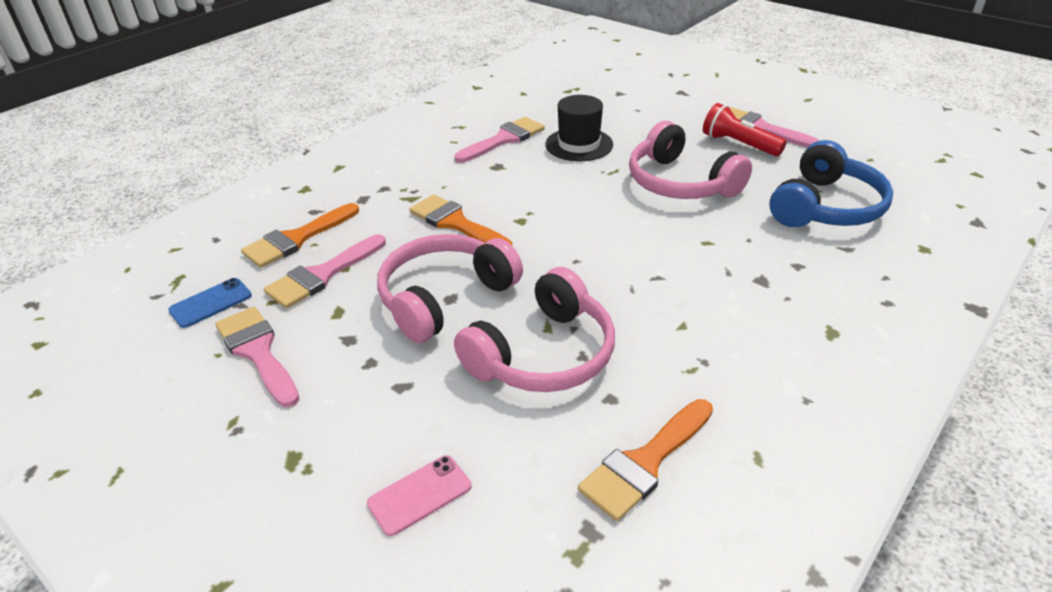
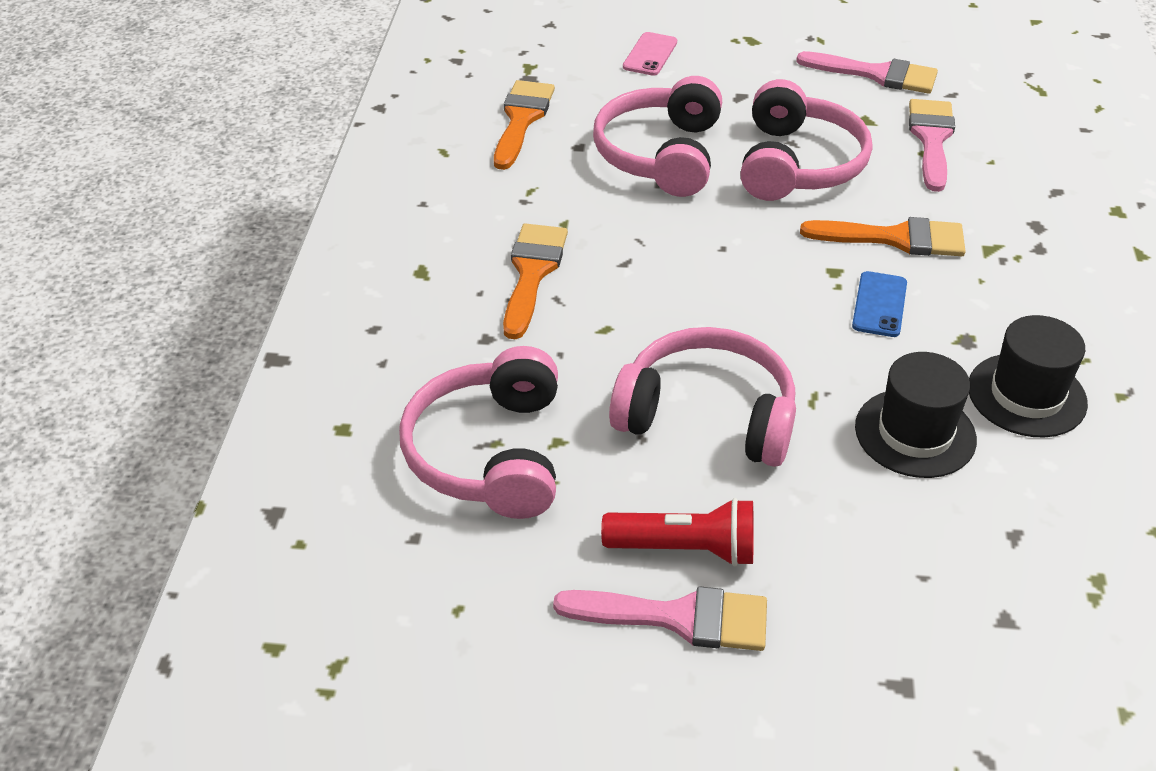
camera: 145 degrees right, 5 degrees up
(211, 303) = (976, 86): blue phone -> blue phone (879, 304)
(297, 239) = (1015, 158): orange brush -> orange brush (532, 273)
(504, 139) = (1026, 395): pink brush -> black hat
(826, 207) = (489, 453): blue headphones -> pink headphones

